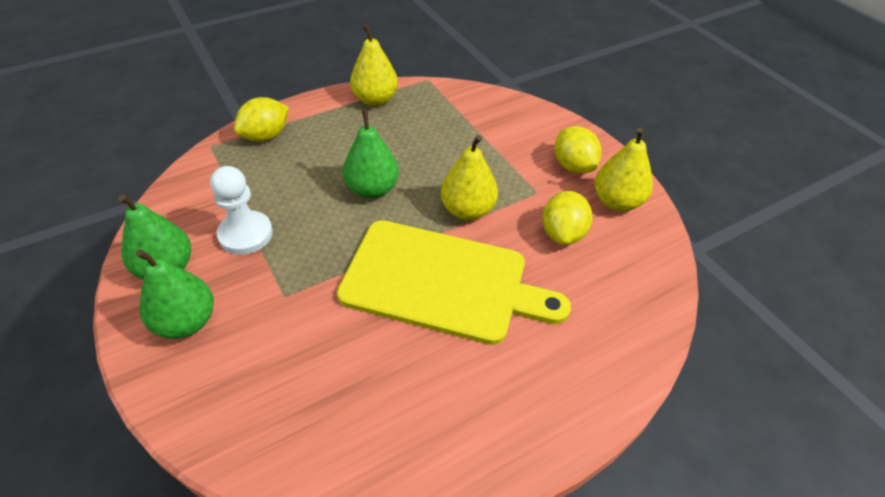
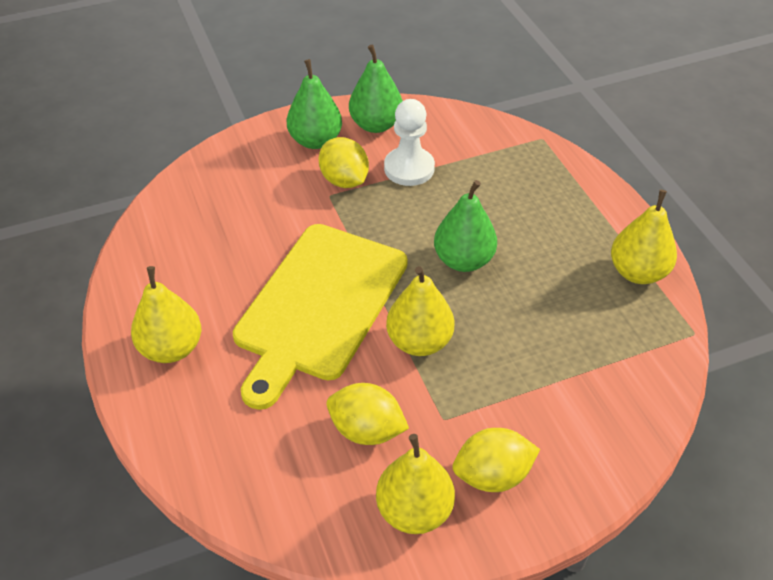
camera: 100 degrees right, 0 degrees up
(265, 136) = (559, 176): yellow lemon -> yellow lemon (344, 180)
(523, 397) = (171, 348): none -> yellow pear

